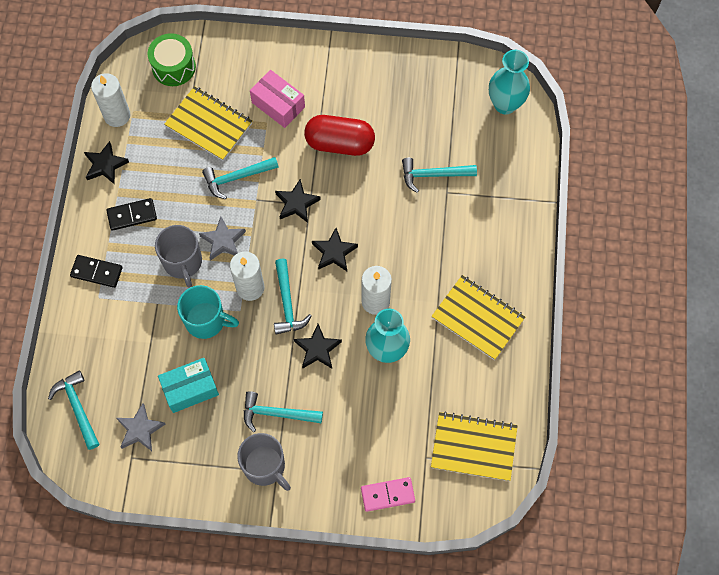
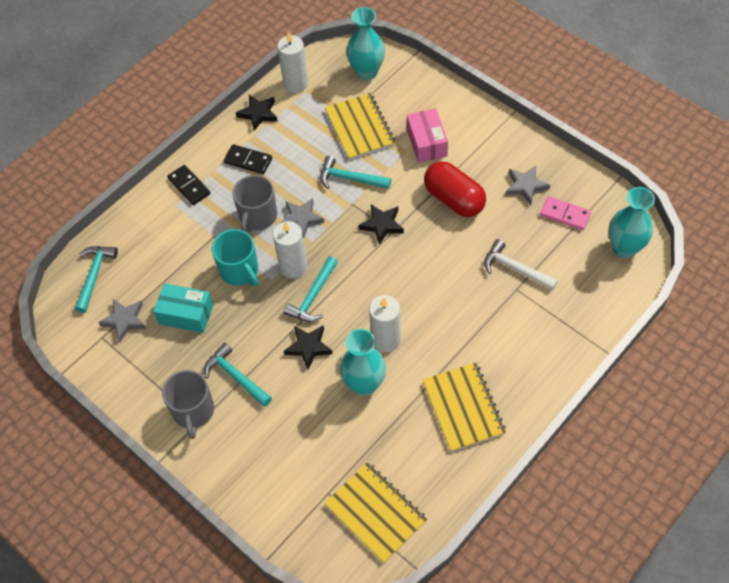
camera: 40 degrees right, 10 degrees down
(173, 67) = (366, 72): green drum -> turquoise vase
(334, 252) = (382, 280): black star -> none
(387, 495) = (271, 502): pink domino -> pink domino (565, 214)
(390, 96) = (526, 186): none -> grey star
(433, 175) = (515, 268): turquoise hammer -> white hammer

